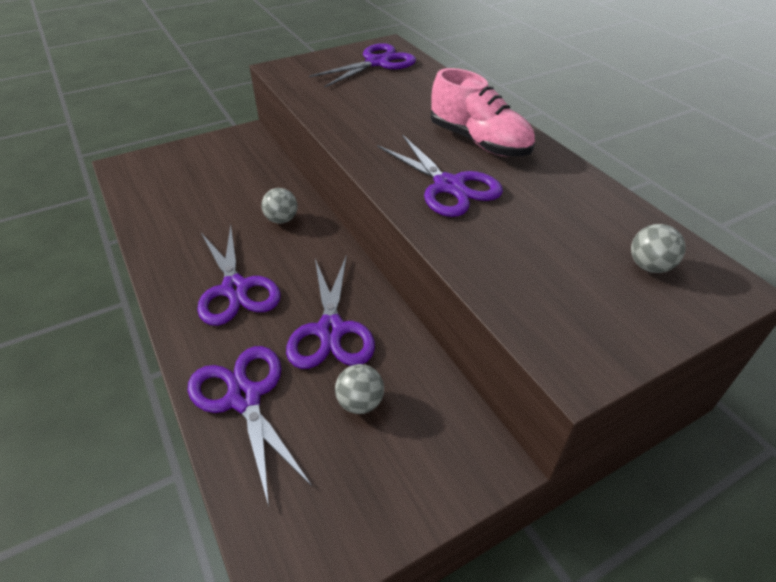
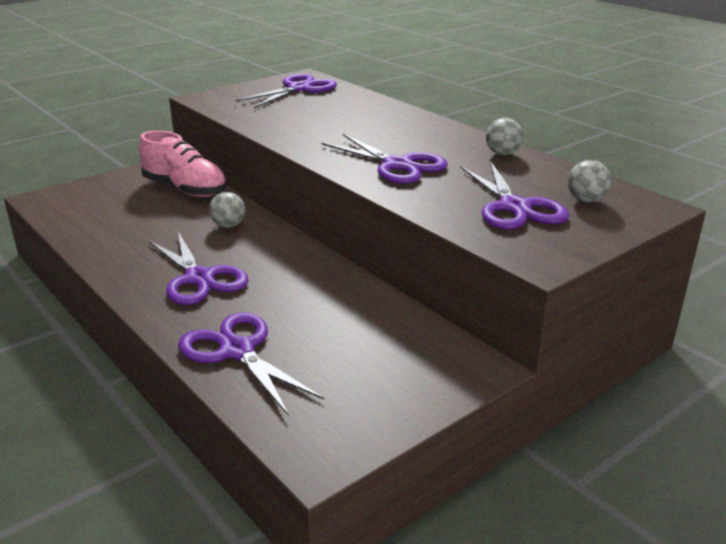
camera: 10 degrees left, 15 degrees down
(331, 330) = (305, 298): purple scissors -> purple scissors (514, 207)
(360, 402) = (350, 342): grey ball -> grey ball (502, 153)
(479, 142) = (415, 136): pink shoe -> pink shoe (185, 189)

